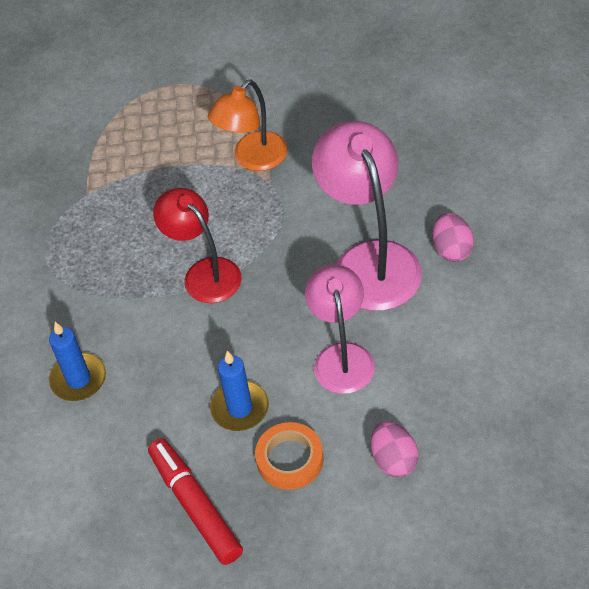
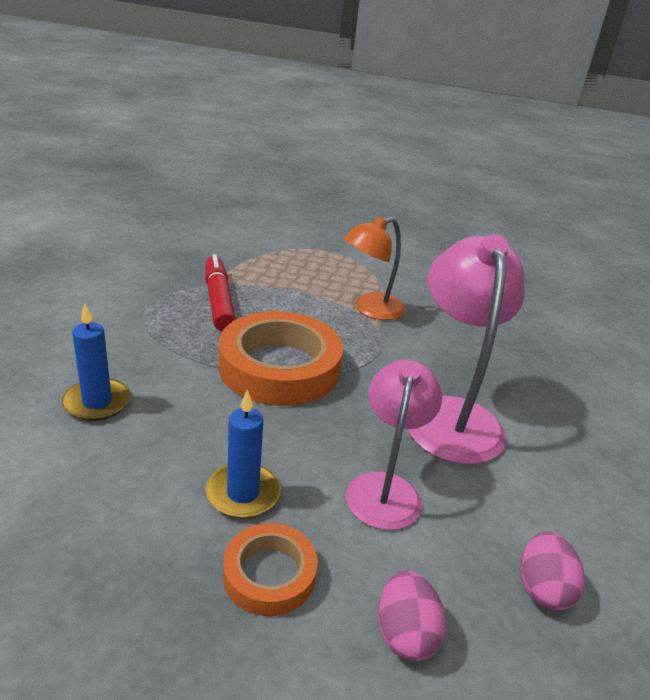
camera: 10 degrees right, 20 degrees down
(195, 506) = (120, 580): red marker -> red marker (219, 301)
(204, 273) = (279, 367): red lamp -> orange tape
(452, 249) = (544, 437): pink egg -> pink egg (542, 588)

